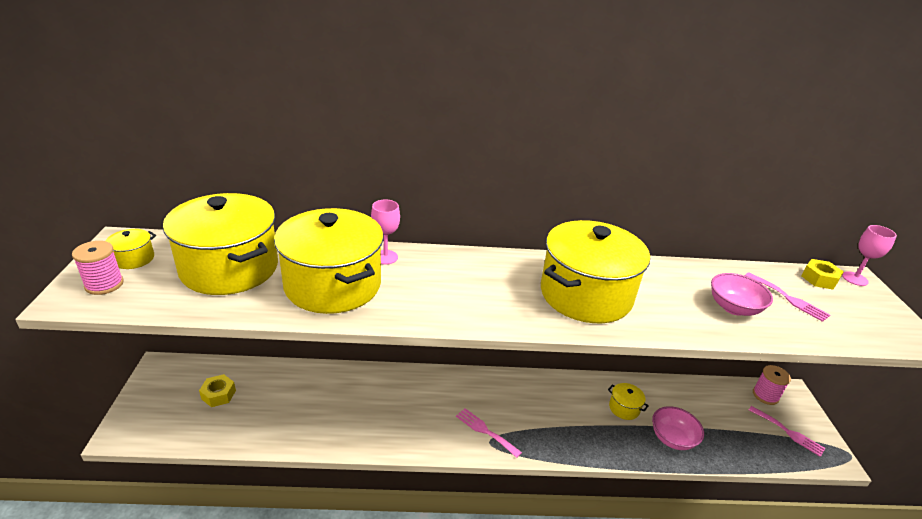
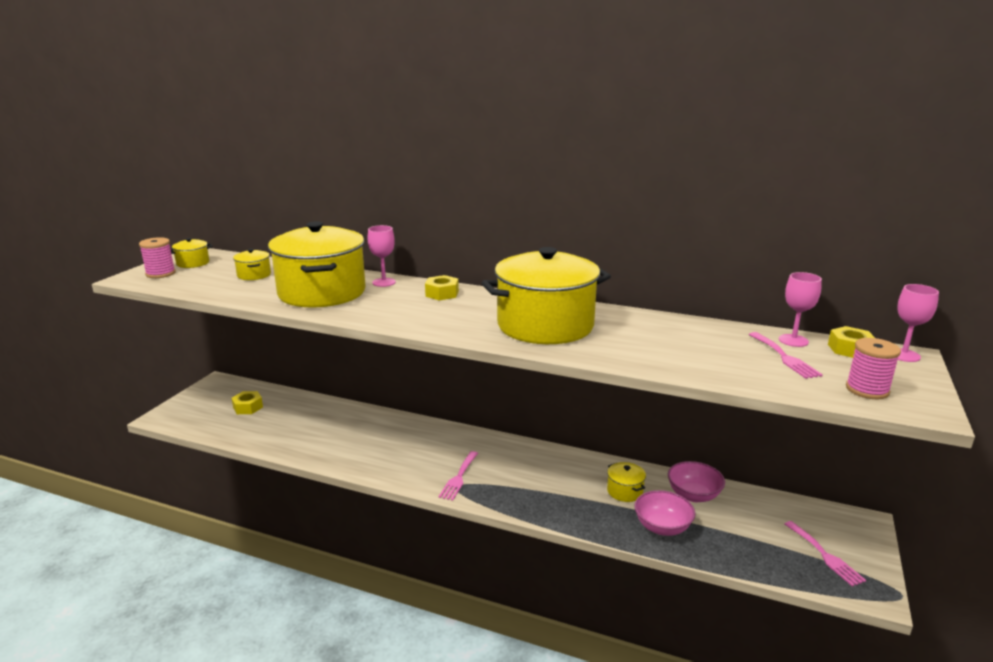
camera: 25 degrees right, 10 degrees down
(230, 268) = (254, 275): yellow pot -> yellow pot, size x0.40
(457, 265) = (442, 293): none -> yellow nut
(485, 431) = (459, 478): pink fork -> pink fork turned 135 degrees counterclockwise
(733, 308) = (703, 354): pink bowl -> pink bowl (693, 495)
(765, 395) = (822, 517): pink spool -> pink spool (867, 390)
(777, 276) = (793, 340): none -> pink goblet

